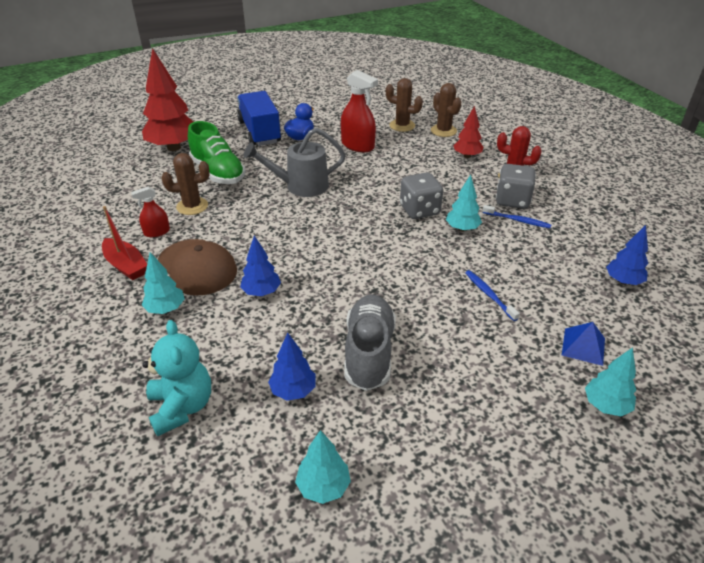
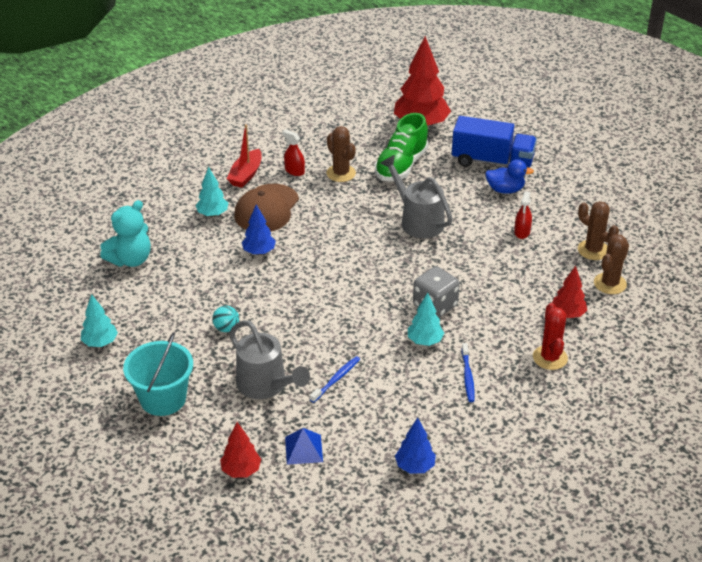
camera: 65 degrees right, 0 degrees up
(259, 132) = (492, 161): blue truck -> blue truck turned 60 degrees clockwise
(293, 390) = (170, 303): blue tree -> none
(358, 145) = (522, 232): red spray bottle -> red spray bottle, size x0.57
(369, 352) = (226, 328): grey shoe -> turquoise ball
(402, 126) = (593, 250): brown cactus -> brown cactus turned 45 degrees counterclockwise
(463, 446) = (163, 399): none -> turquoise bucket
(478, 347) = (266, 386): none -> grey watering can
(512, 200) = (502, 366): grey dice -> none
(606, 405) = (241, 471): turquoise tree -> red tree

